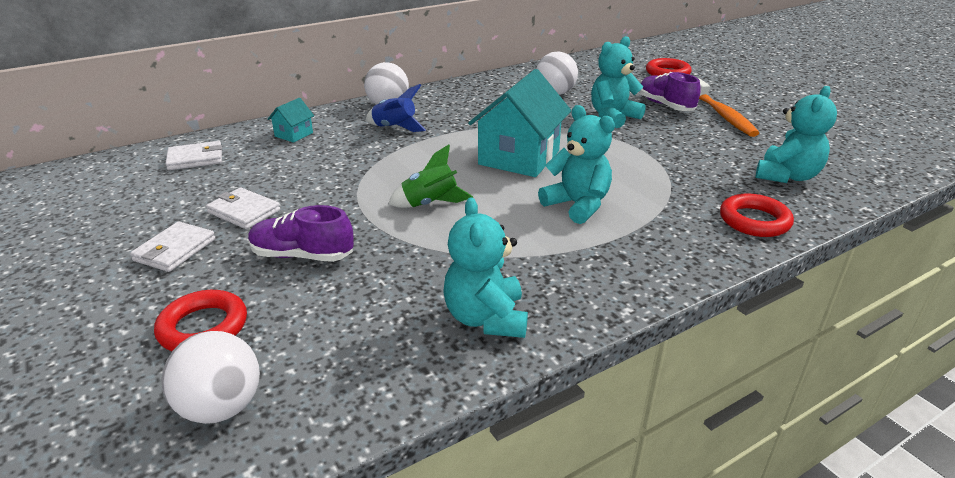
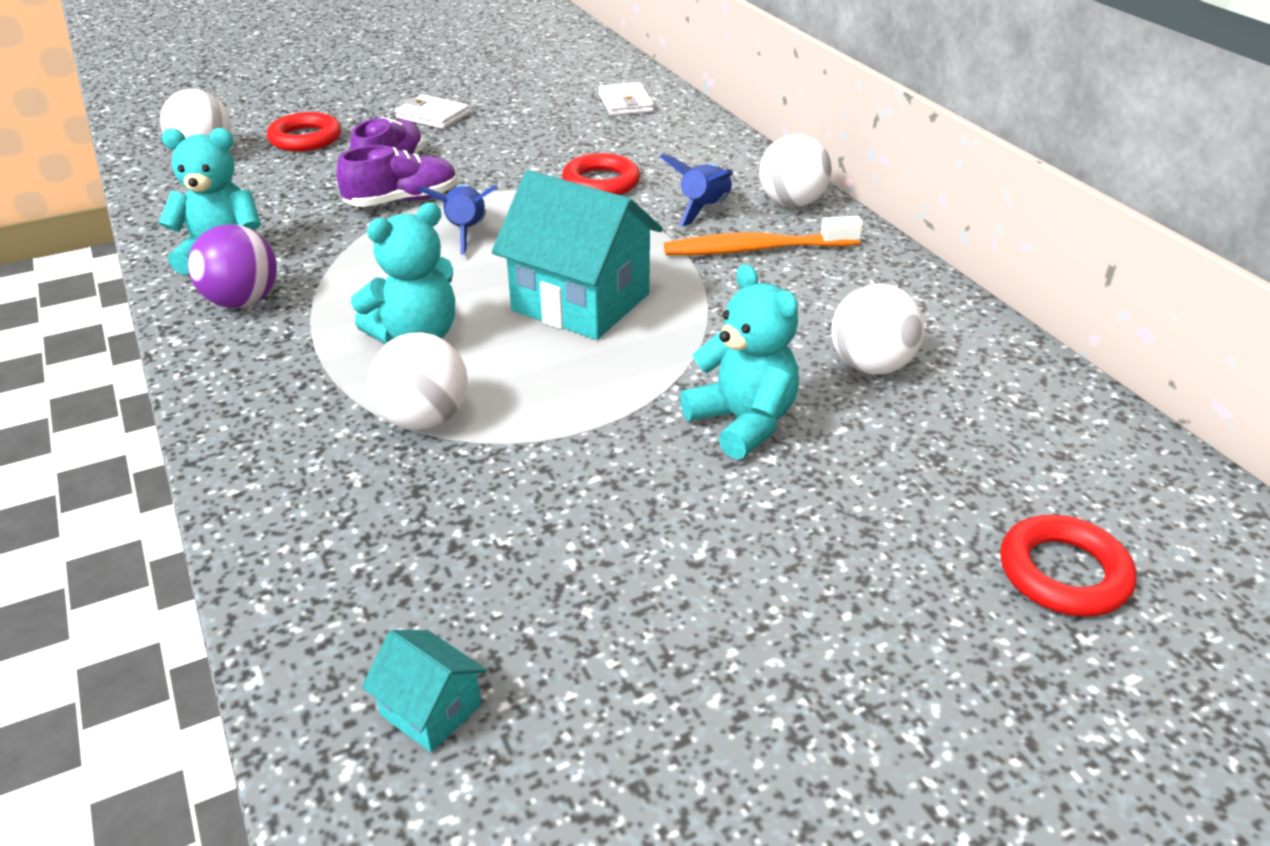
camera: 95 degrees right, 5 degrees up
(244, 211) = (492, 136): white wallet -> none
(294, 134) = (687, 146): turquoise house -> turquoise house (431, 710)
(430, 204) = (466, 232): green rocket -> blue rocket
(559, 288) = (242, 302): none -> purple ball
(659, 192) = (424, 419): none -> white ball
(665, 105) = (813, 513): purple shoe -> purple shoe (402, 201)
(722, 115) = (755, 600): orange toothbrush -> orange toothbrush (756, 249)
(754, 221) = (291, 500): red ring -> red ring (601, 182)
(787, 176) = (420, 603): turquoise teddy bear -> none

